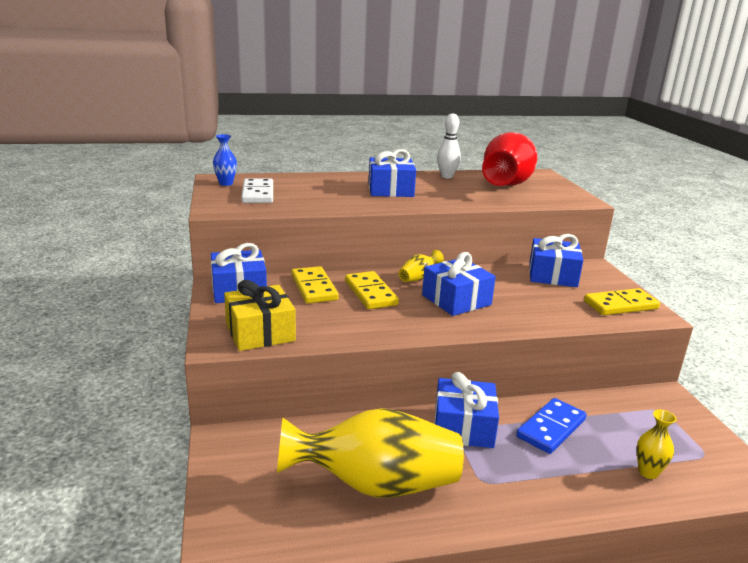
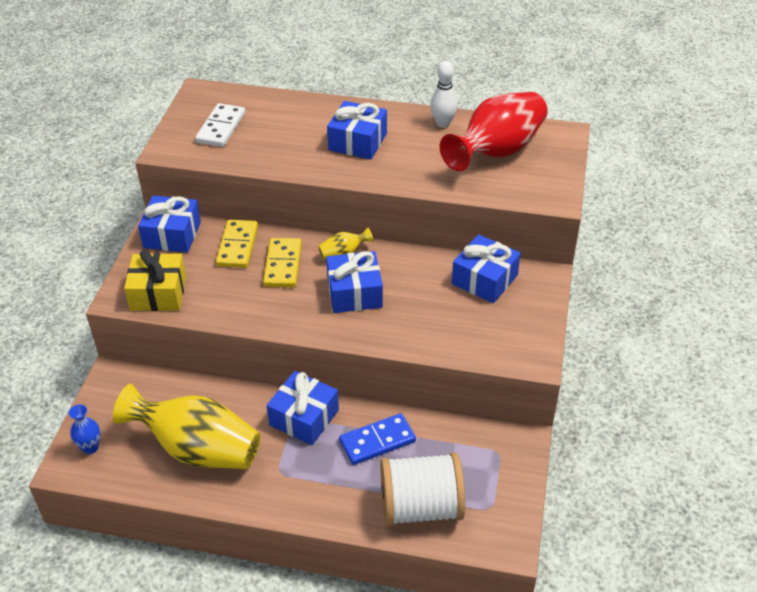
camera: 25 degrees right, 20 degrees up
(226, 183) = (202, 103): blue vase -> blue vase (90, 447)
(620, 305) = (512, 339): yellow domino -> none
(648, 472) = (420, 507): yellow vase -> white spool

